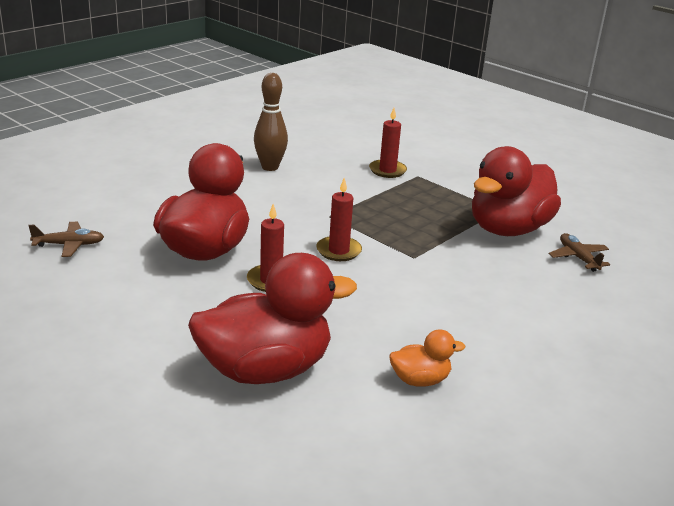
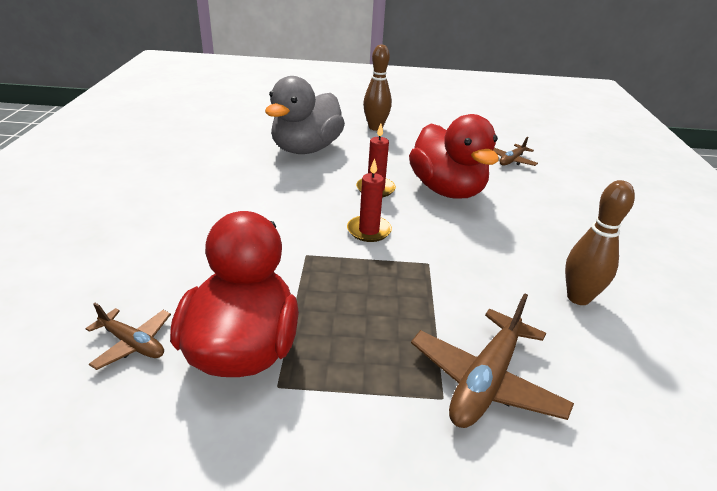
camera: 140 degrees right, 5 degrees up
(106, 365) = (375, 127): none -> brown bowling pin
(265, 369) = (306, 149): red duck -> grey duck
(387, 170) = (486, 381): red candle -> brown plane
(420, 380) = (218, 173): orange duck -> none

